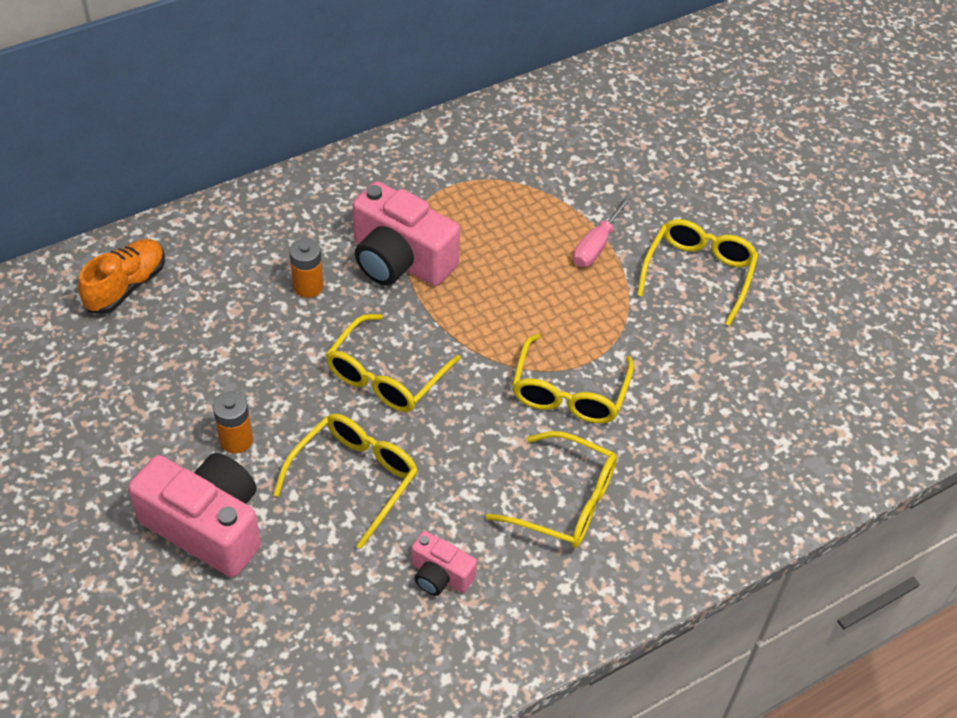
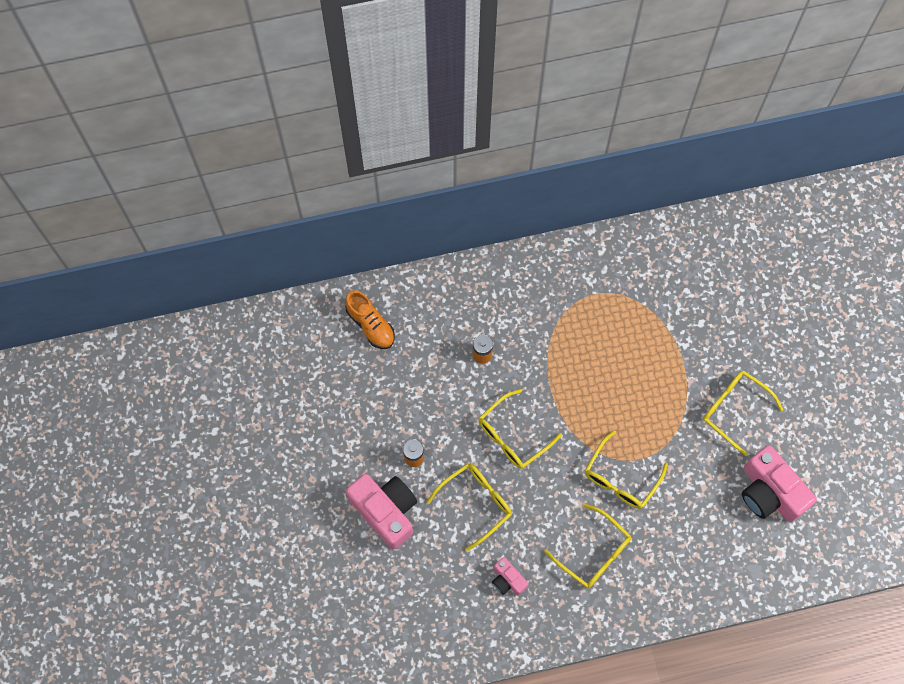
camera: 20 degrees right, 20 degrees up
(126, 286) = (370, 325): orange shoe -> orange shoe turned 90 degrees clockwise
(400, 260) = (545, 348): pink camera -> pink camera (770, 492)
(596, 245) = (676, 369): pink screwdriver -> none
(698, 274) = (735, 410): yellow glasses -> yellow glasses turned 90 degrees counterclockwise

